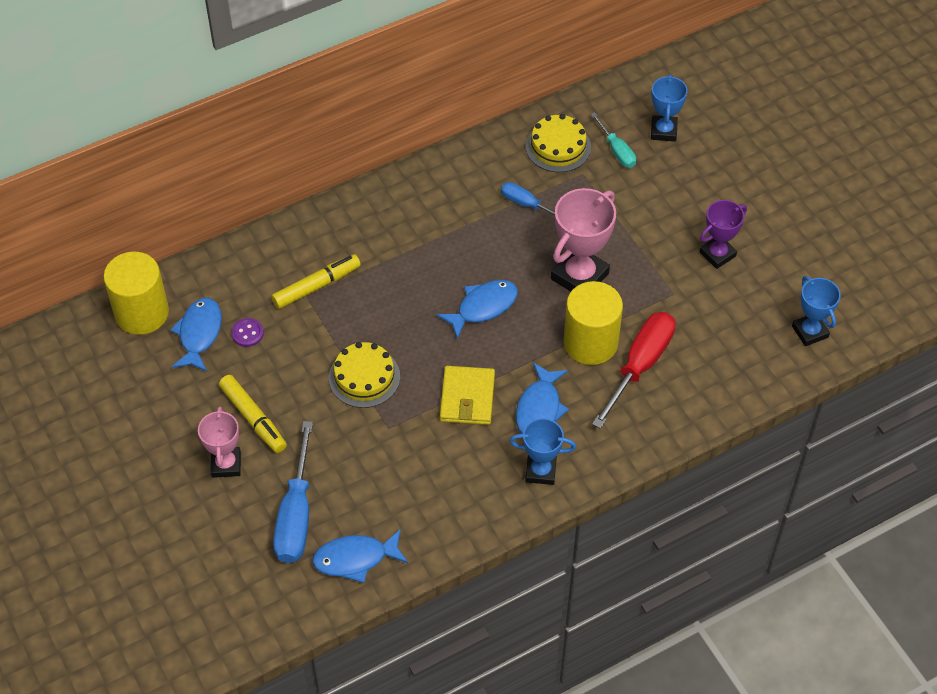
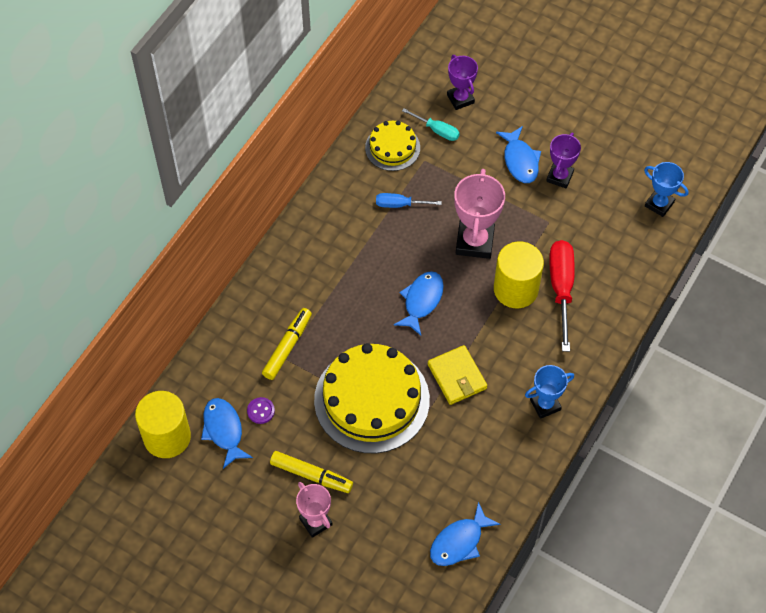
camera: 30 degrees left, 5 degrees up
(296, 514) = (394, 531): blue screwdriver -> none
(364, 377) = (372, 400): yellow cake -> yellow cake, size x1.91
(539, 408) = (513, 358): blue fish -> blue fish (520, 160)
(663, 131) = (460, 99): blue trophy -> purple trophy

